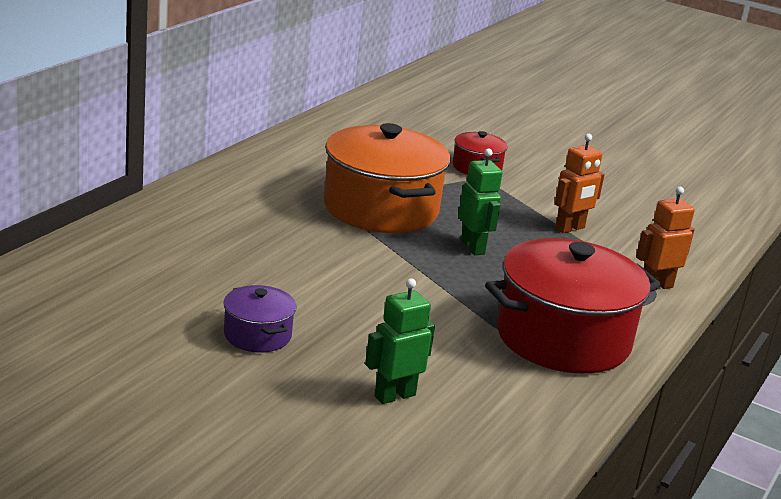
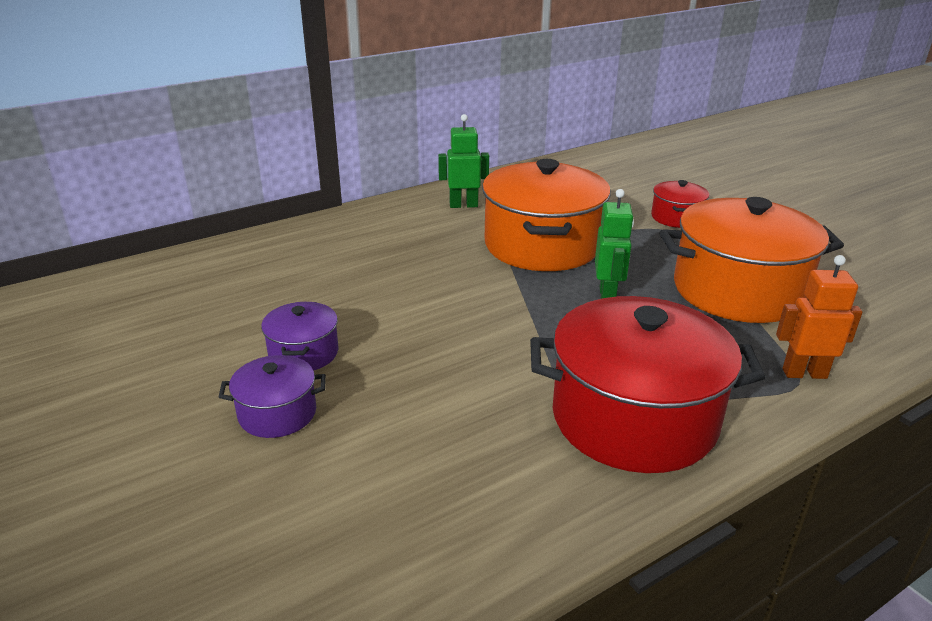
camera: 30 degrees right, 5 degrees up
(286, 386) = (277, 413): none -> purple pot
(394, 395) = (377, 449): green robot -> green robot (463, 205)
(570, 228) = (738, 290): orange robot -> orange pot

